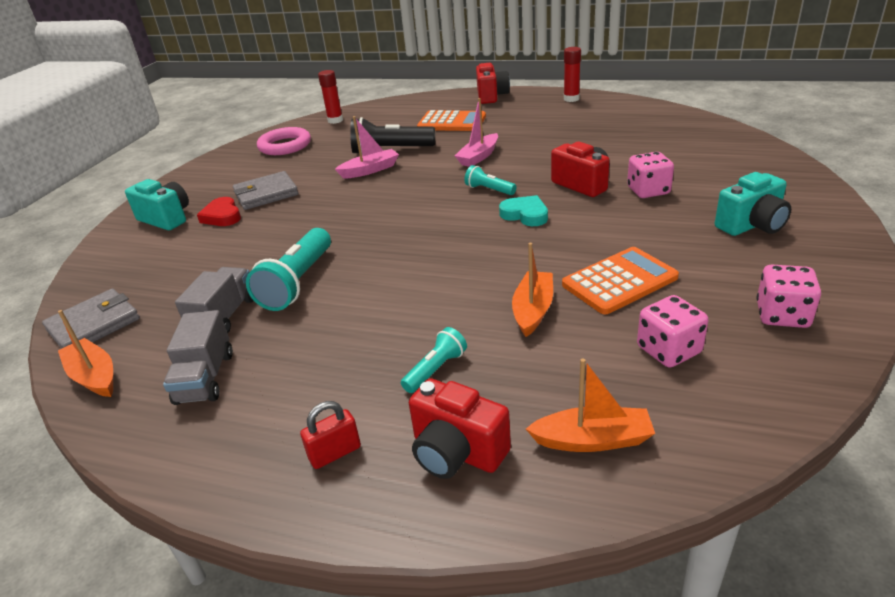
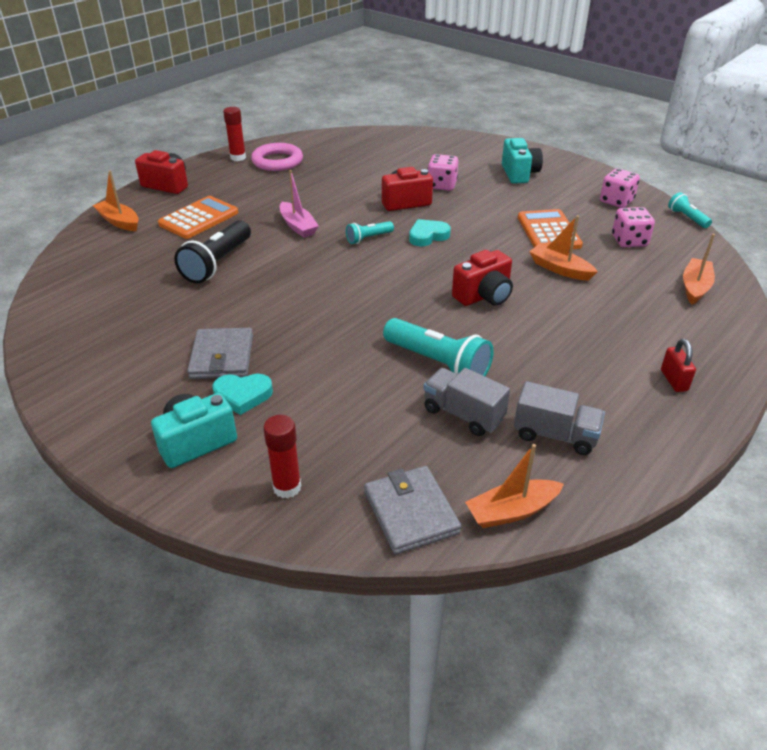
camera: 70 degrees left, 5 degrees up
(222, 216) = (243, 395): red heart -> turquoise heart
(285, 146) = (97, 325): pink ring -> pink ring (277, 161)
(335, 120) = (74, 279): red glue stick -> red glue stick (287, 487)
(370, 170) = (249, 284): pink boat -> none
(420, 104) = (119, 222): none -> orange boat
(436, 369) = (605, 322): turquoise flashlight -> turquoise flashlight (687, 218)
(457, 452) = (689, 333): red camera -> red camera (484, 296)

